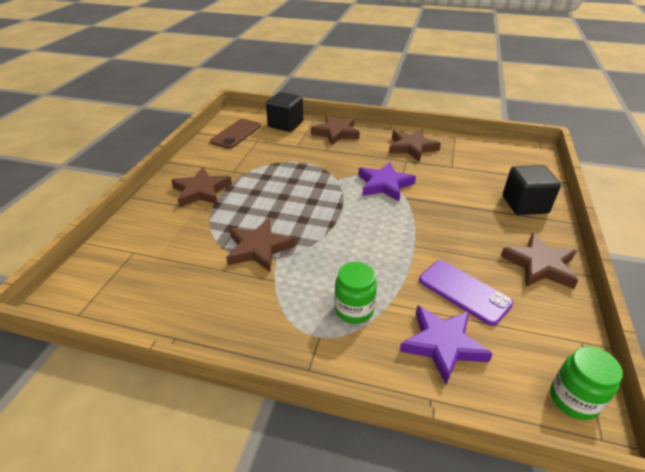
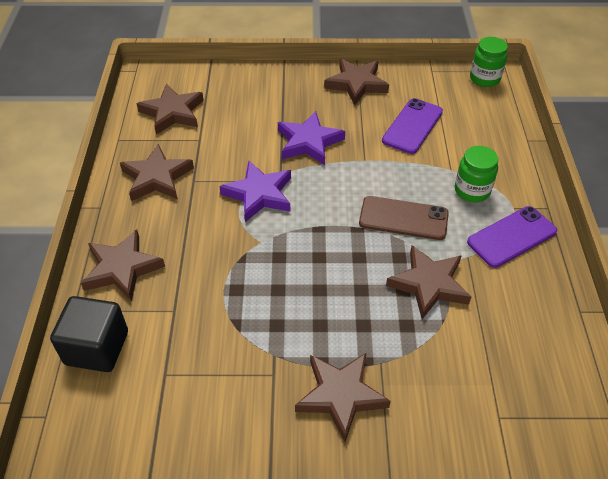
camera: 105 degrees left, 10 degrees up
(236, 134) = (144, 418): brown phone -> brown phone (403, 218)
(282, 320) = (512, 237): none -> purple phone
(442, 344) = (476, 136): purple star -> purple star (308, 142)
(485, 158) = (172, 112): none -> brown star
(524, 204) = (264, 88): black cube -> none

